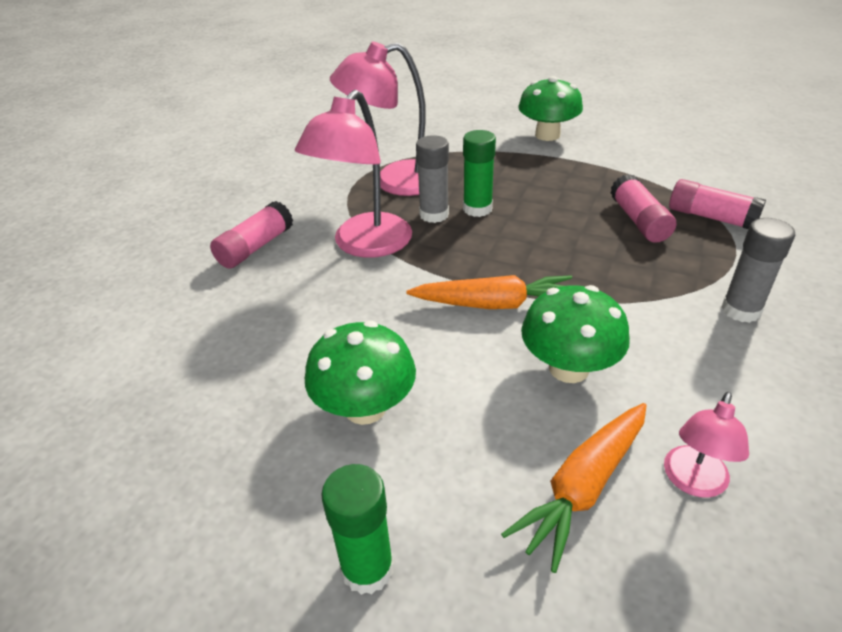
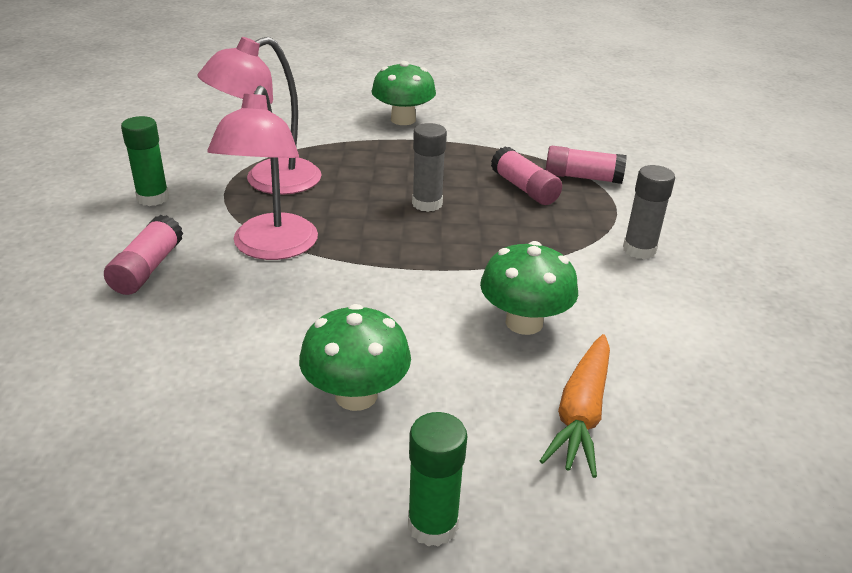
camera: 25 degrees left, 5 degrees down
(434, 214) = (329, 208): grey glue stick -> grey glue stick (427, 204)
(477, 209) = (370, 197): green glue stick -> green glue stick (153, 198)
(495, 304) = (431, 281): orange carrot -> none
(693, 482) = (661, 388): pink lamp -> none

